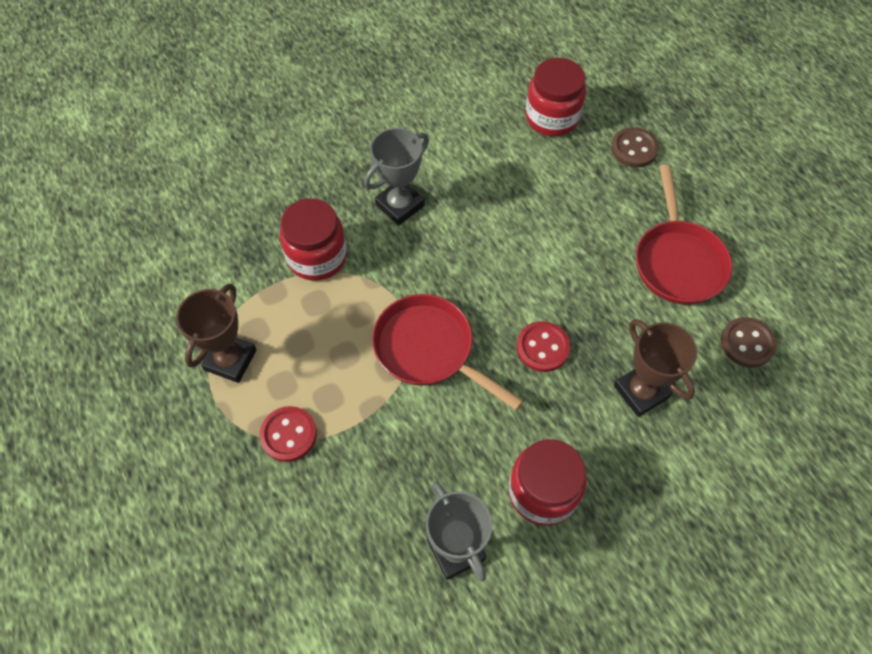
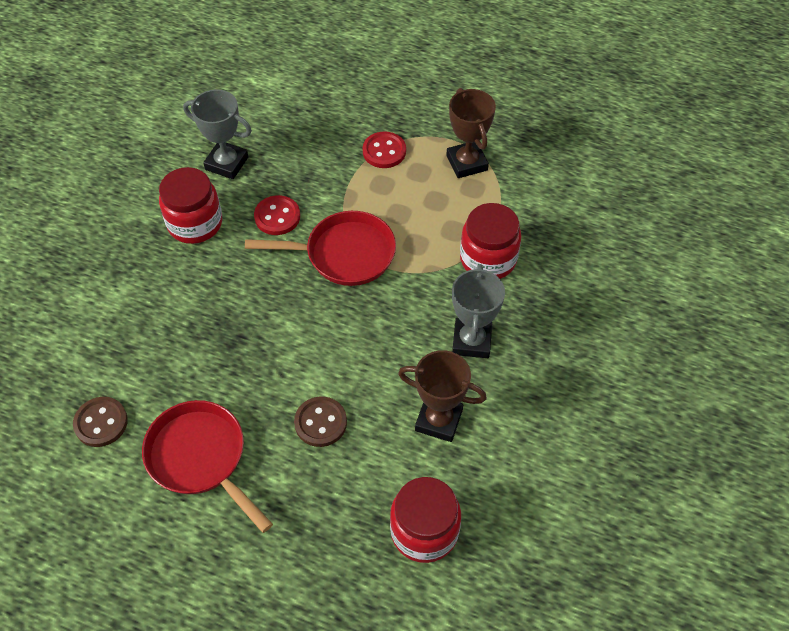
camera: 140 degrees right, 5 degrees down
(542, 347) = (263, 310): red button -> red button (277, 217)
(634, 149) = (317, 554): brown button -> brown button (320, 423)
(641, 391) = (167, 328): brown trophy -> brown trophy (438, 420)

